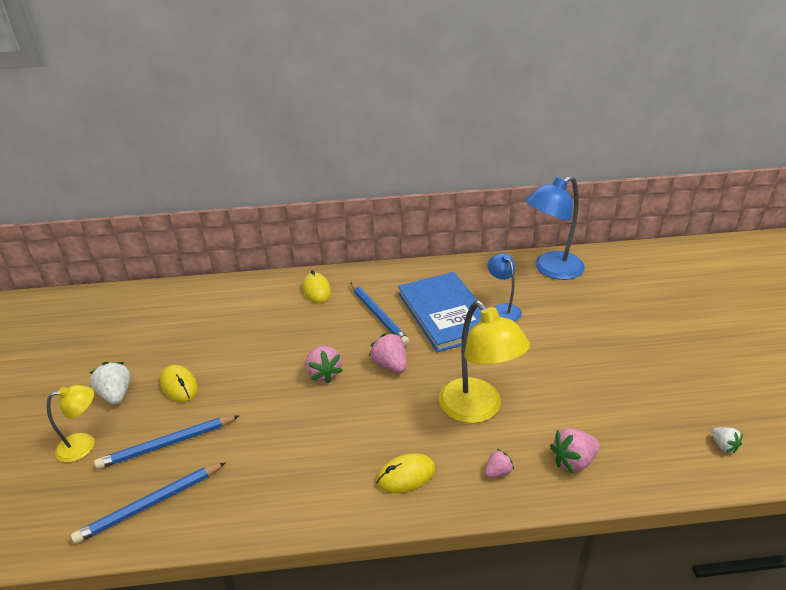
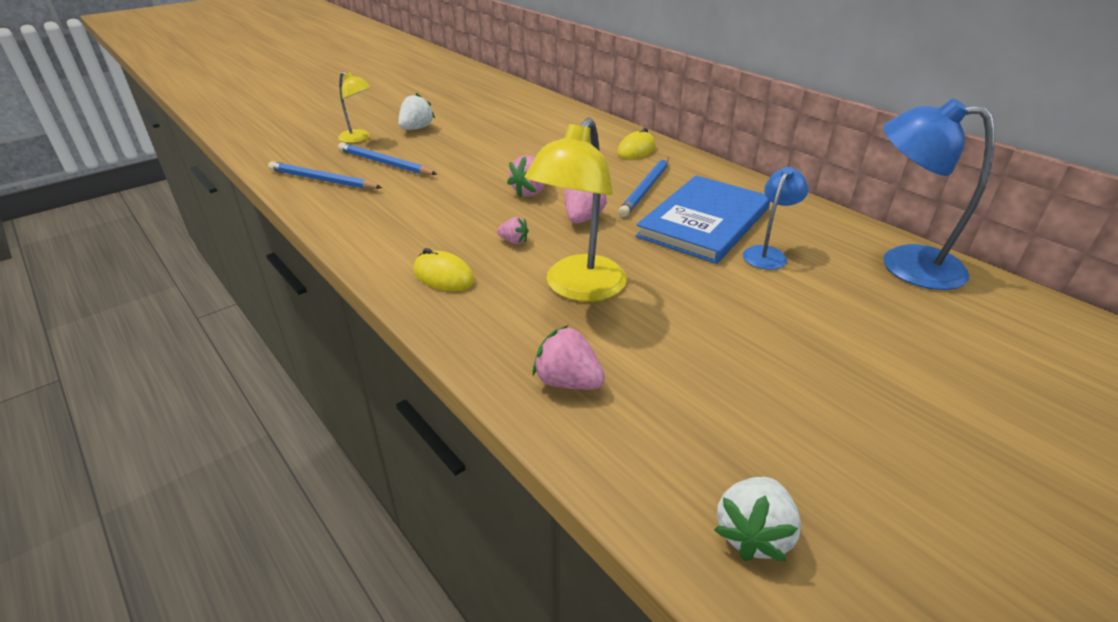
camera: 55 degrees right, 0 degrees up
(179, 386) = (448, 144): yellow mouse -> none
(497, 472) = (498, 330): pink strawberry -> pink strawberry (514, 241)
(723, 445) = (753, 534): white strawberry -> white strawberry, size x1.67

